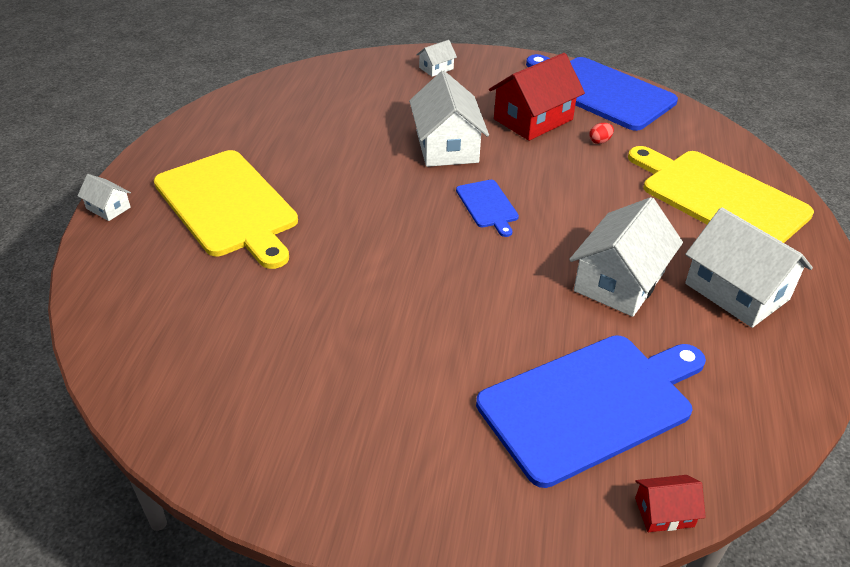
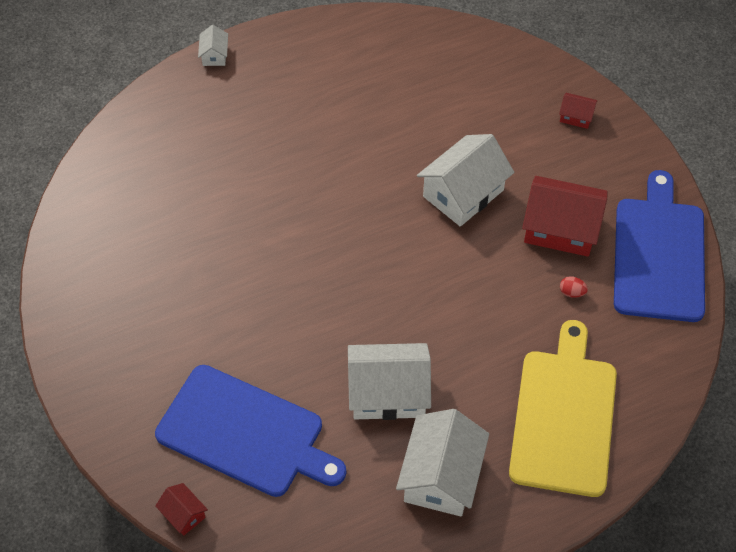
camera: 55 degrees right, 15 degrees up
(228, 205) = (272, 114): yellow cutting board -> none
(436, 68) = (576, 116): white house -> red house
(487, 205) = (408, 263): blue cutting board -> none

